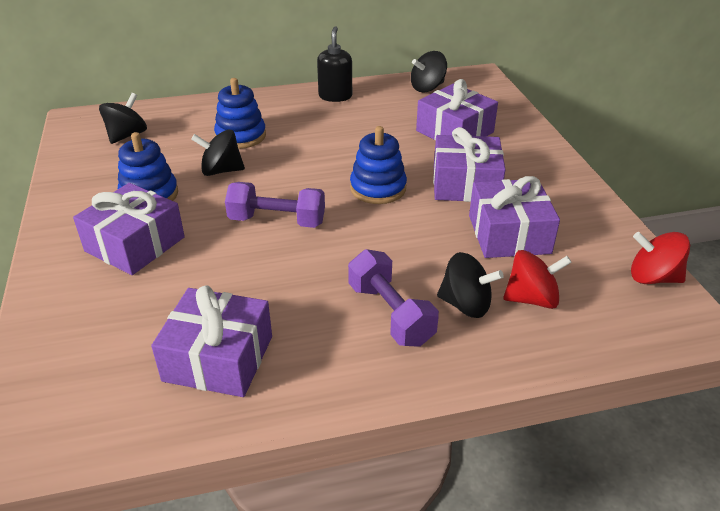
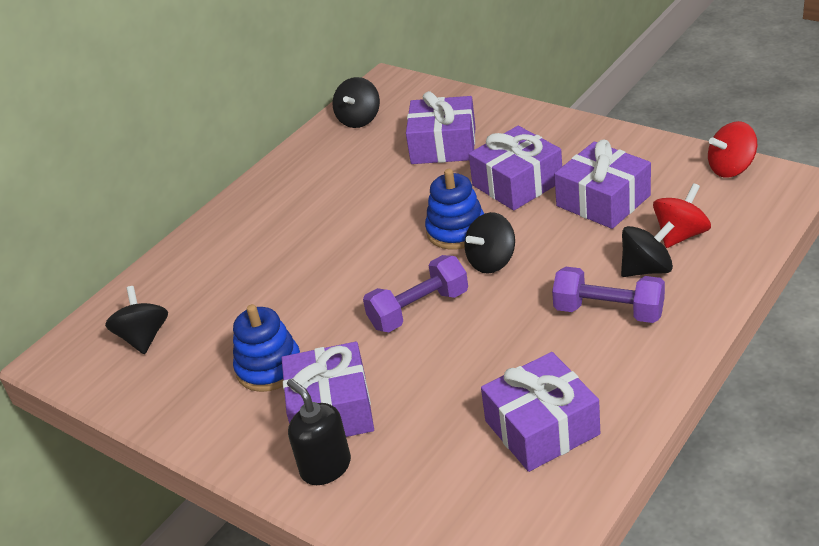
camera: 35 degrees left, 0 degrees up
(221, 171) = (298, 305): black spinning top -> black spinning top (492, 261)
(241, 136) = (261, 266): blue stacking toy -> none
(335, 96) = (287, 176): black soap dispenser -> black soap dispenser (325, 467)

